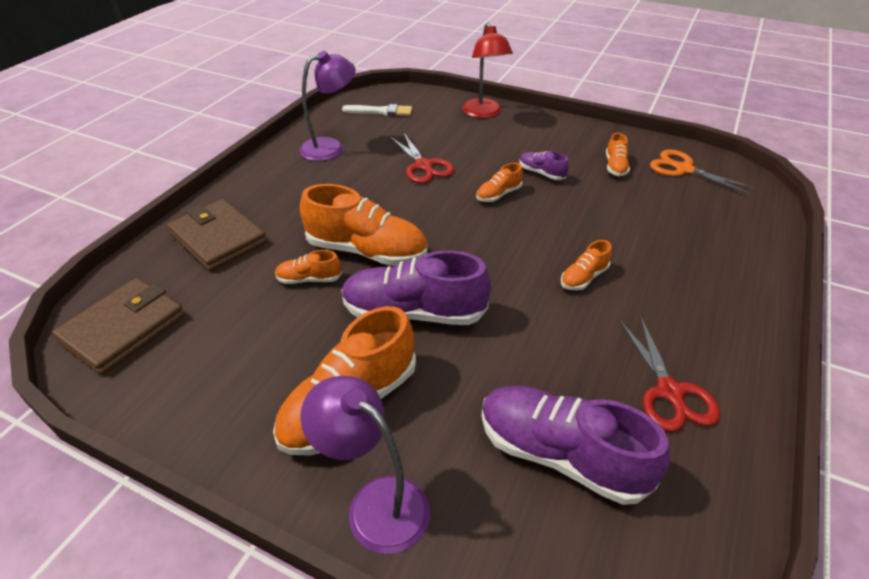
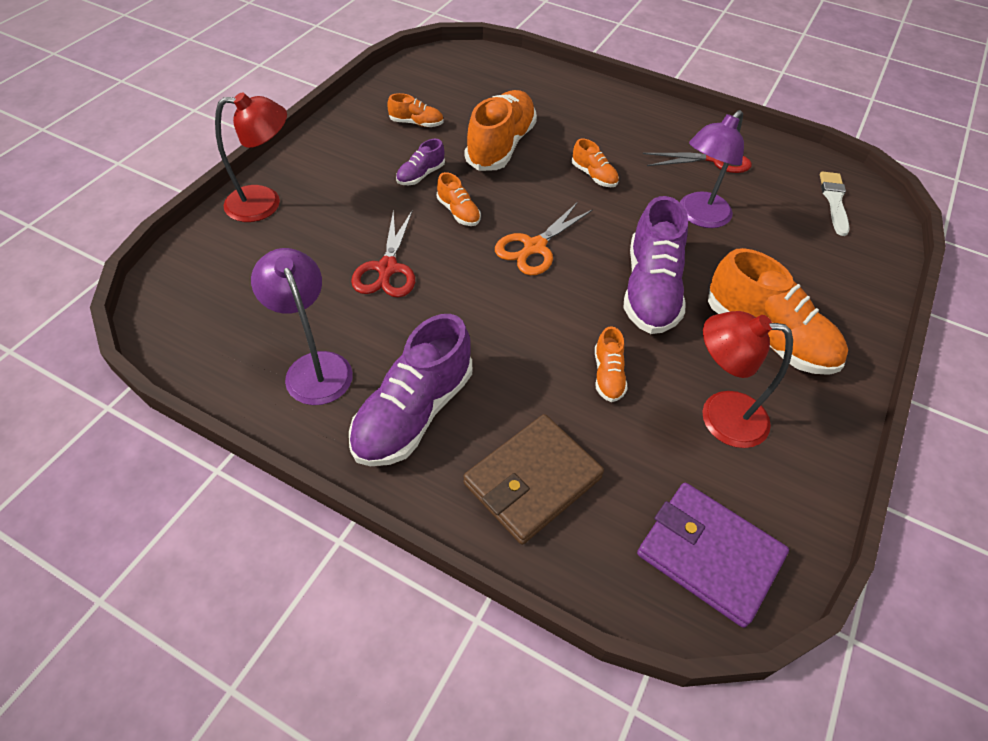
camera: 90 degrees left, 10 degrees up
(124, 329) = (709, 555): brown wallet -> purple wallet
(253, 350) = (719, 416): none -> red lamp
(367, 251) = (558, 325): orange shoe -> orange shoe (501, 146)
(375, 503) = (851, 320): purple lamp -> purple lamp (698, 216)
(381, 111) = (219, 309): white brush -> white brush (834, 201)
(424, 166) = (387, 269): red scissors -> red scissors turned 120 degrees clockwise
(561, 455) = (782, 219): purple shoe -> purple shoe (413, 412)
(683, 169) = (429, 84): orange scissors -> orange scissors (534, 247)

